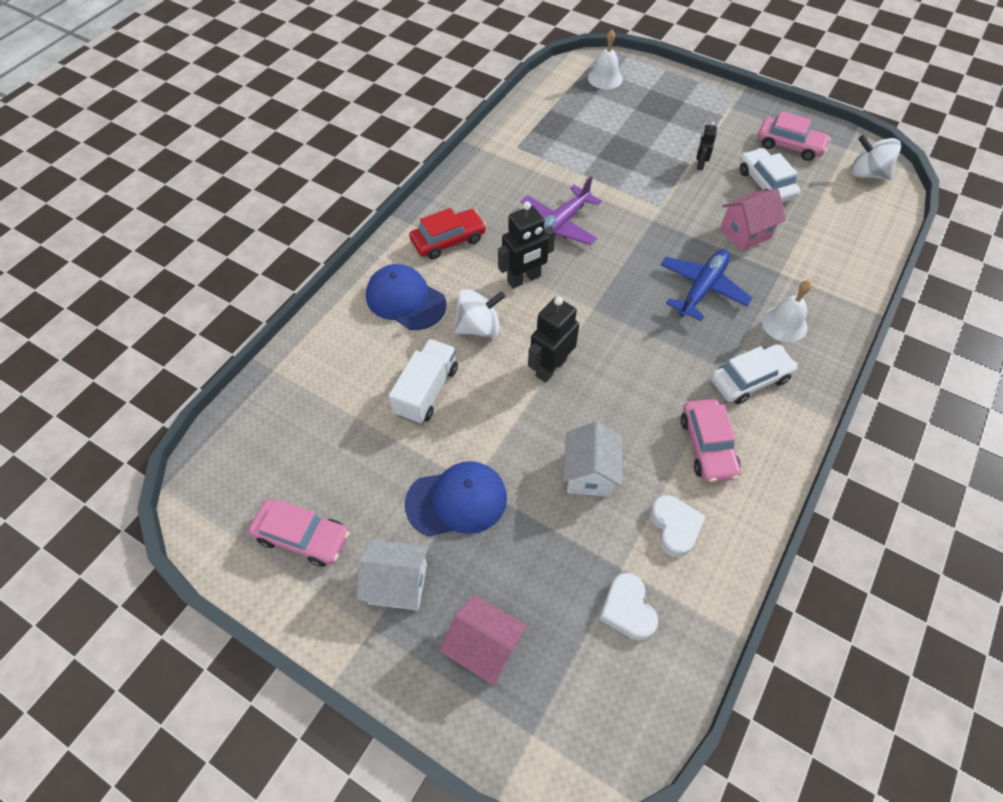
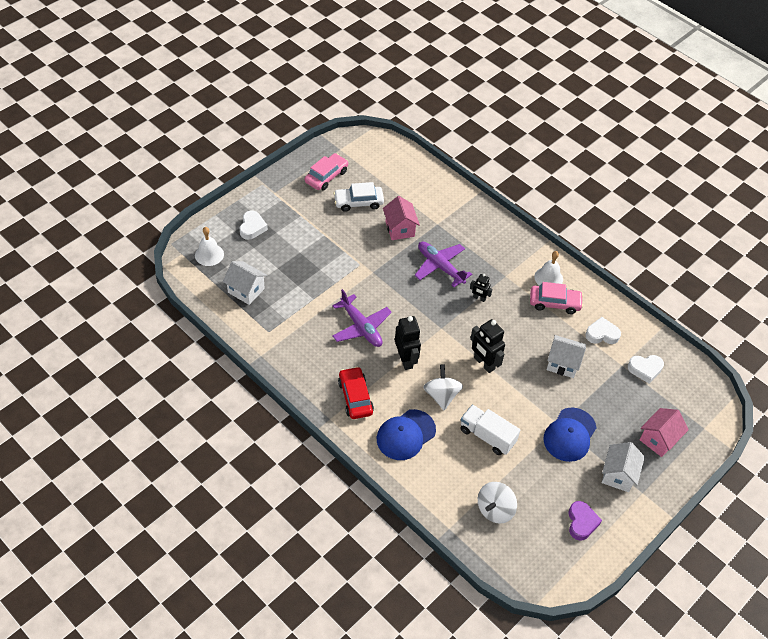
camera: 80 degrees left, 5 degrees down
(303, 537) = (581, 522): pink car -> purple heart
(457, 500) = (569, 435): blue cap -> blue cap turned 150 degrees counterclockwise
(568, 116) = (246, 290): none -> white house
(664, 101) = (252, 227): none -> white heart
(700, 164) = (328, 230): black robot -> black robot (479, 298)
(702, 288) = (440, 266): blue plane -> purple plane
(750, 379) = (514, 268): white car -> none
(784, 324) = (477, 237): white bell -> white bell (548, 278)
(867, 174) = (367, 149): white spinning top -> white spinning top (495, 509)

